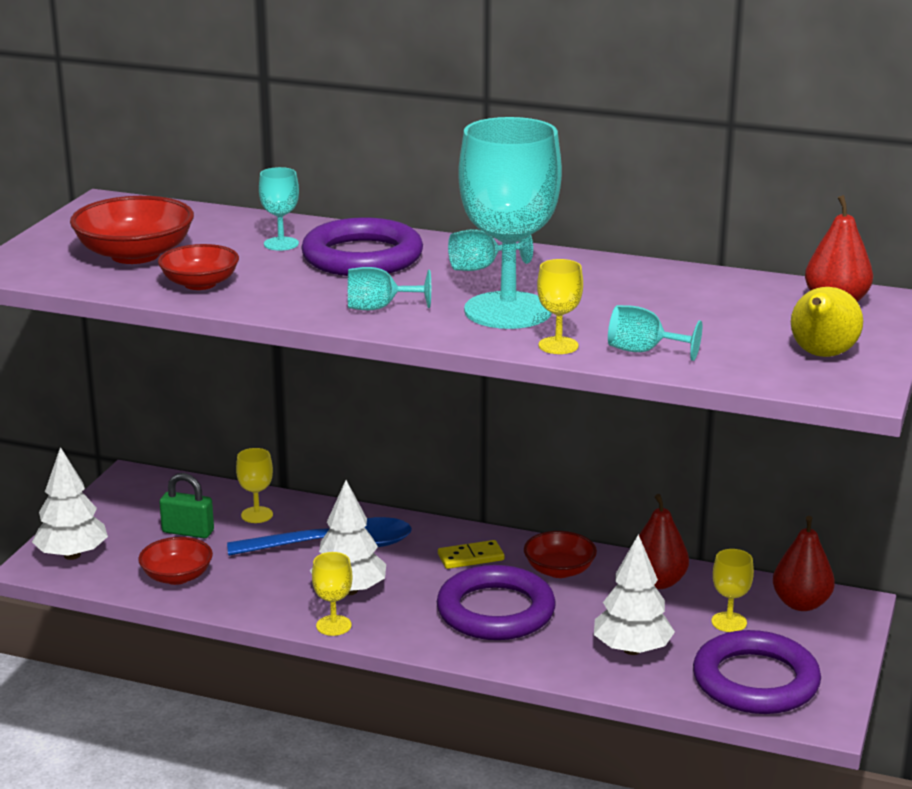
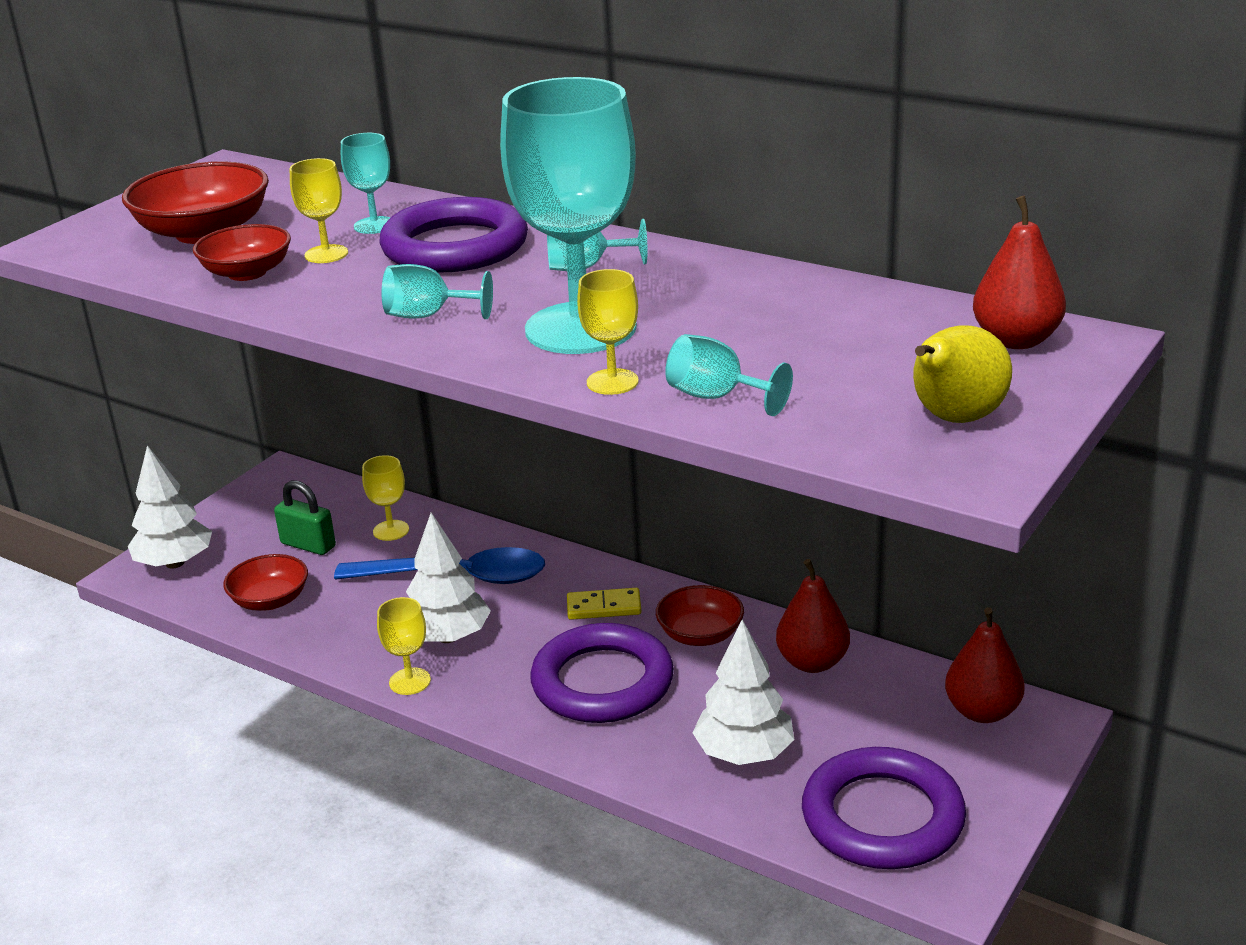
camera: 15 degrees right, 5 degrees up
(729, 622) = (880, 728): yellow goblet -> yellow goblet (326, 254)

